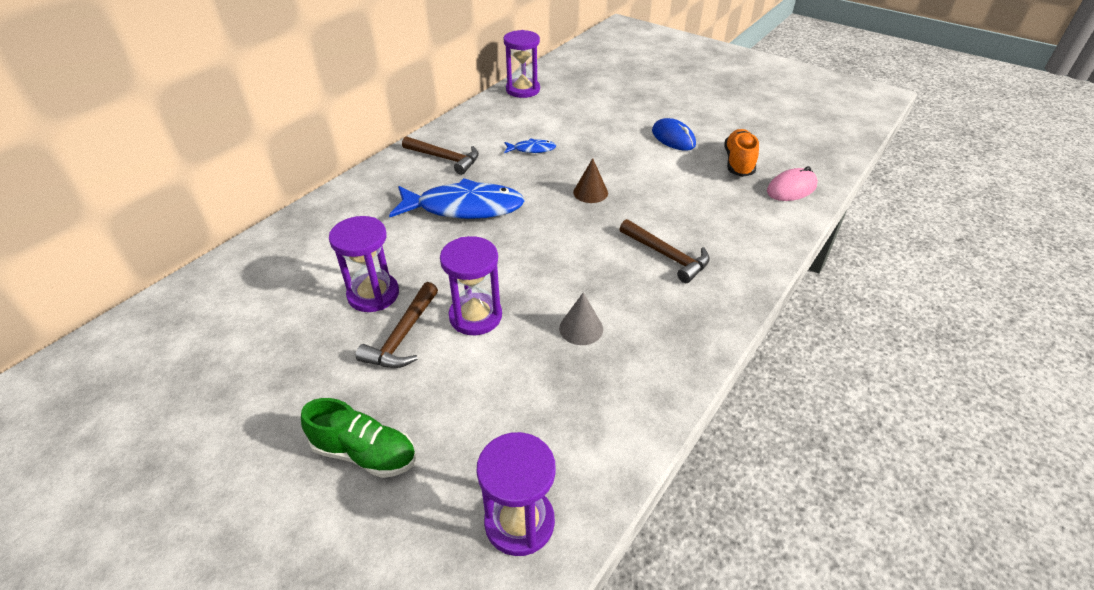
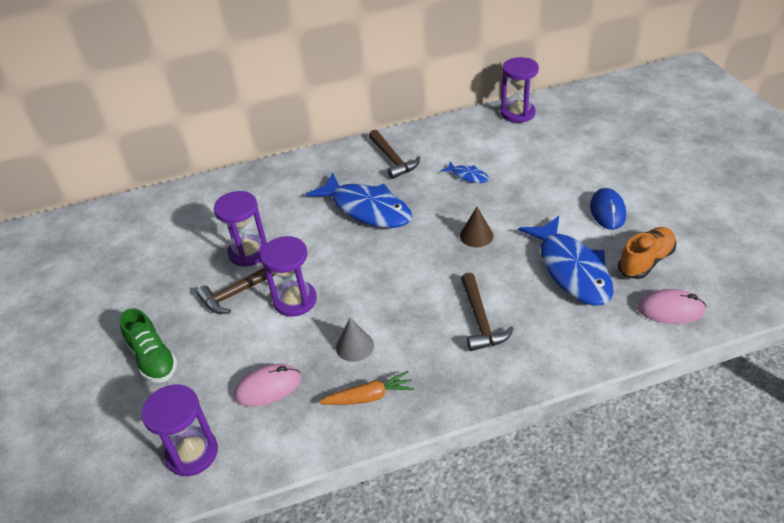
camera: 40 degrees right, 0 degrees up
(534, 410) = (268, 387): none -> pink mouse
(642, 365) = (369, 397): none -> orange carrot
(694, 189) = (571, 269): none -> blue fish

